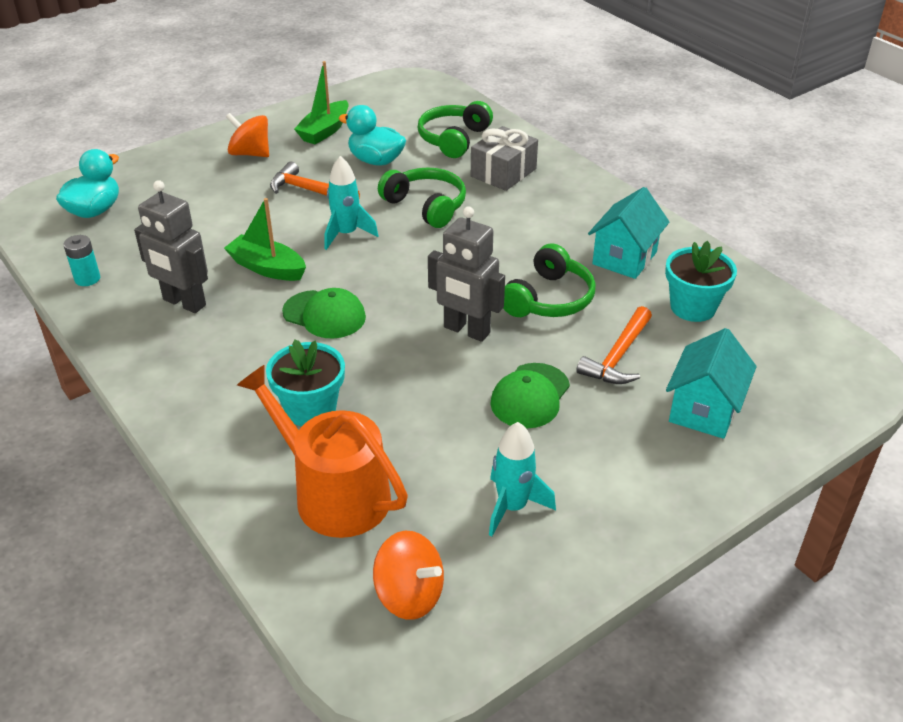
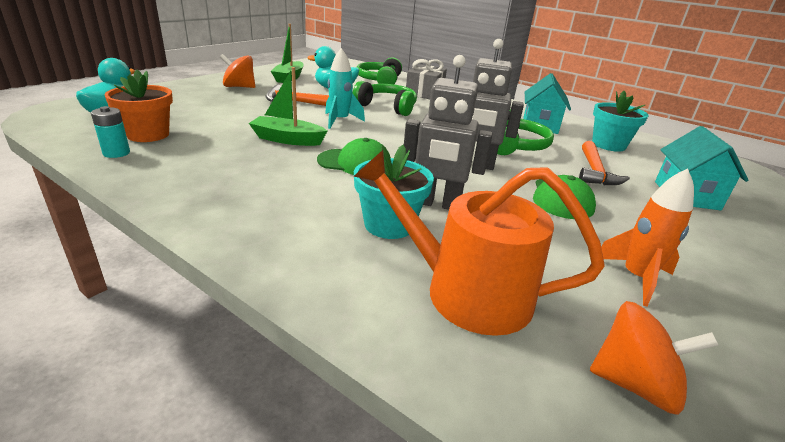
camera: 20 degrees left, 10 degrees down
(123, 250) = (148, 135): none -> orange flower pot
(184, 303) = (222, 163): grey robot -> grey robot (437, 204)
(512, 507) = (636, 278): turquoise rocket -> orange rocket

